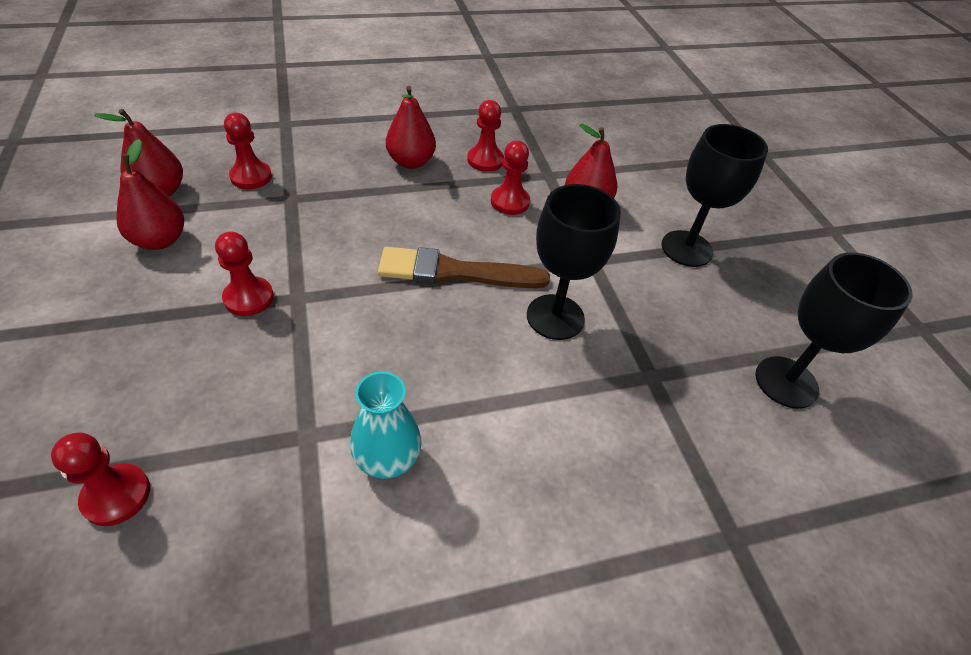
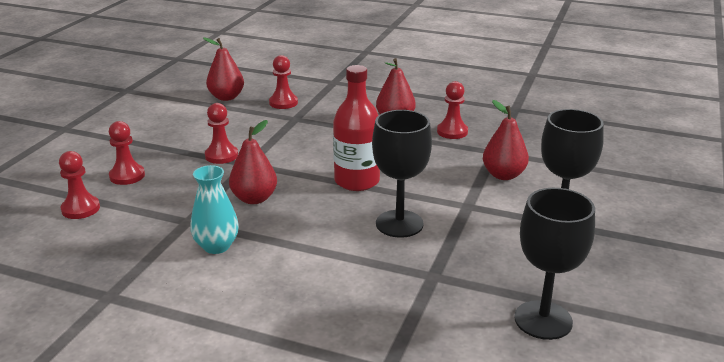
camera: 40 degrees right, 20 degrees down
(160, 240) = (203, 118): red pear -> red pear (254, 199)
(454, 272) = (357, 181): brown brush -> red bottle
(510, 202) = (442, 158): red pawn -> red pawn (127, 176)

